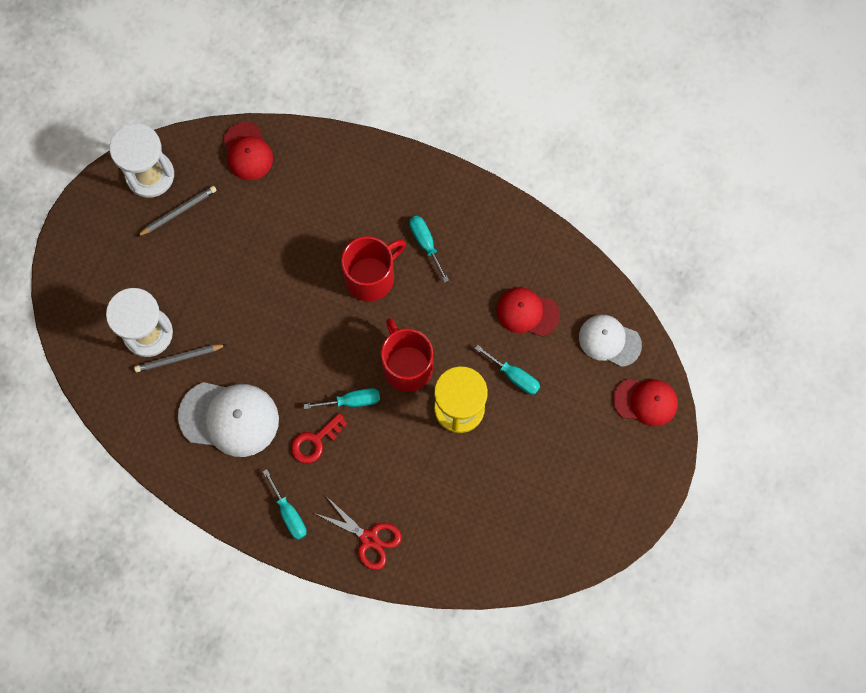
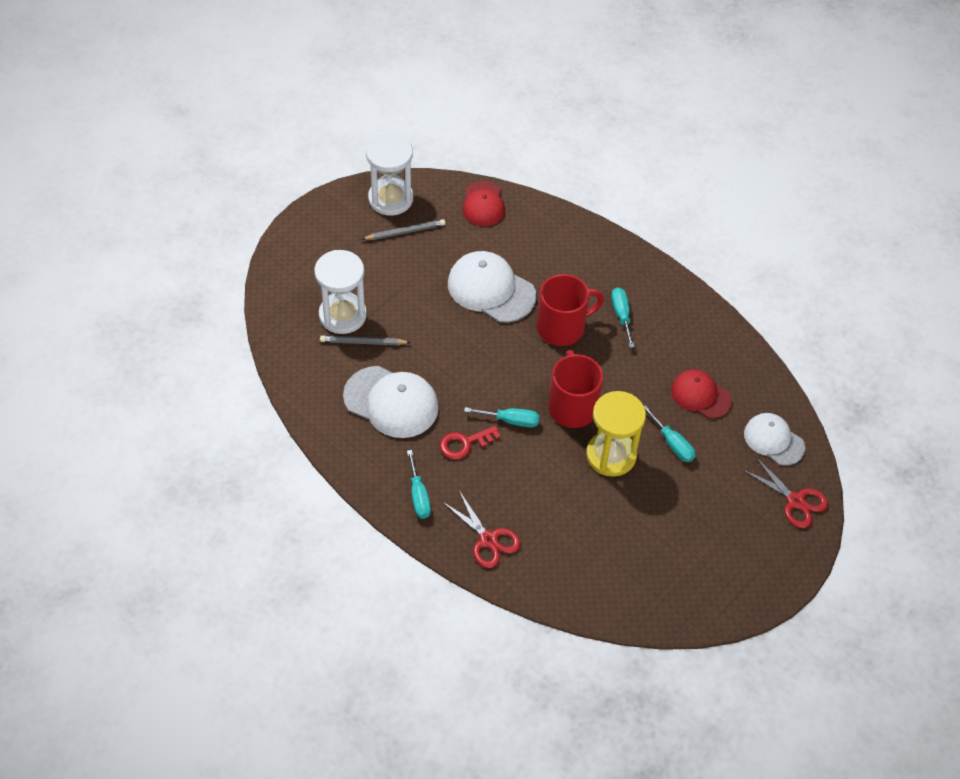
camera: 15 degrees right, 20 degrees down
(287, 254) = (491, 289): none -> white cap
(645, 401) = (795, 501): red cap -> red scissors

